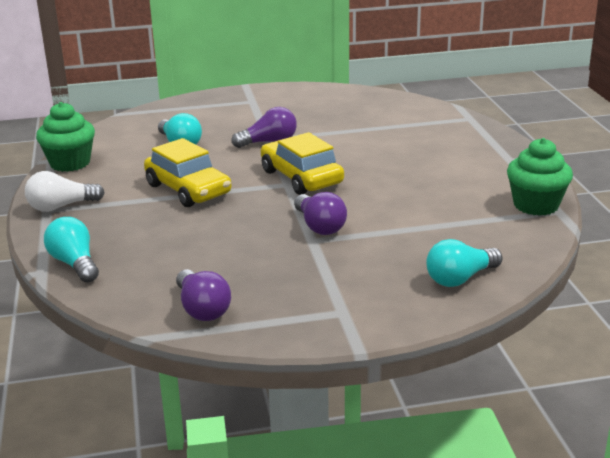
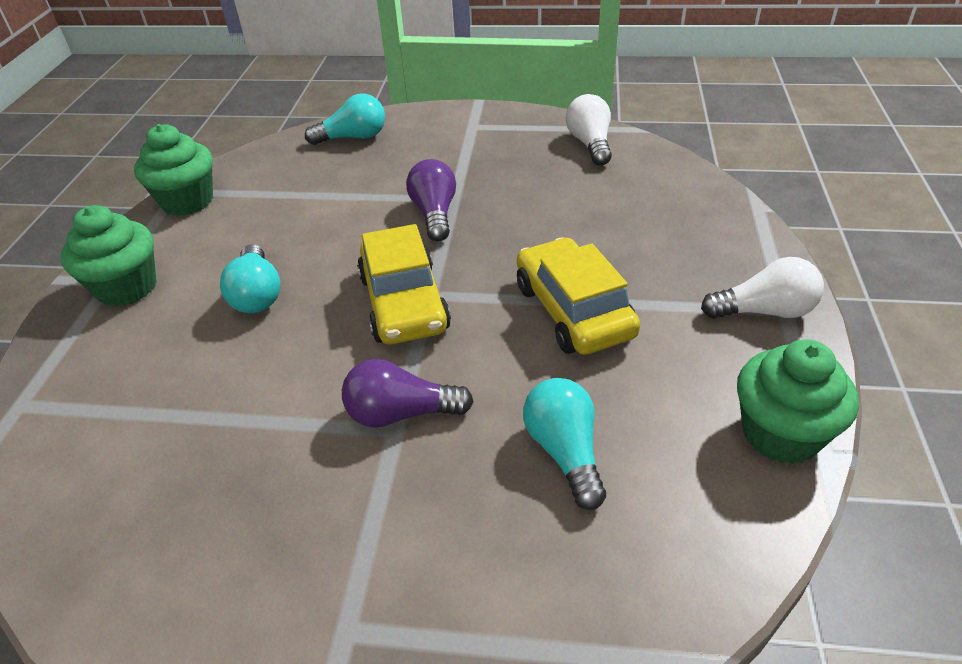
camera: 160 degrees left, 15 degrees up
(75, 264) = (721, 210): turquoise light bulb -> turquoise light bulb (257, 294)
(202, 309) = (590, 144): purple light bulb -> white light bulb
(492, 158) = (127, 287): none -> green cupcake

